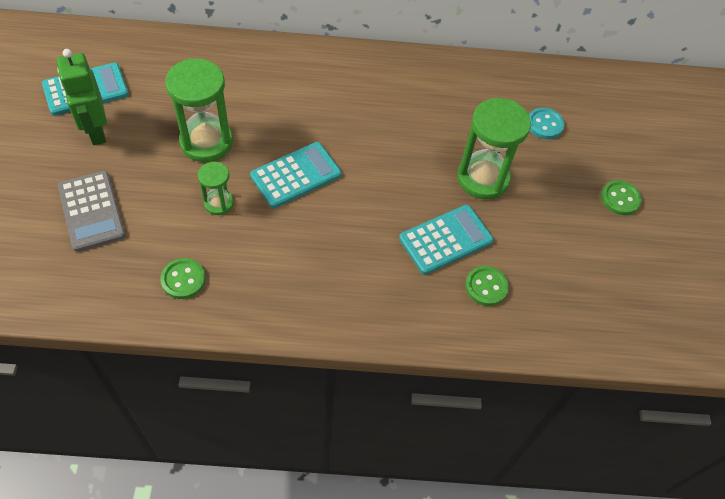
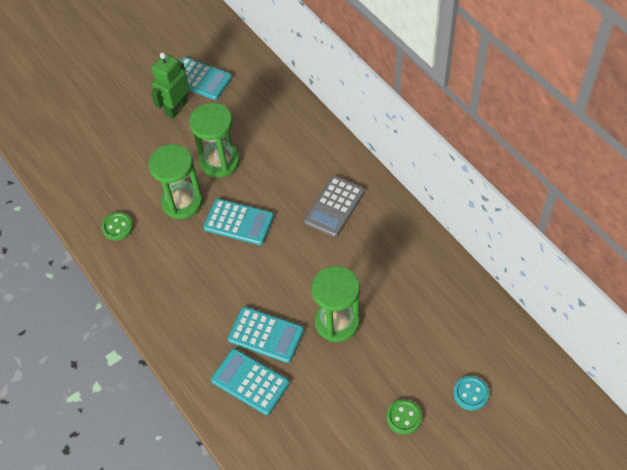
camera: 60 degrees right, 0 degrees up
(91, 211) = (123, 152): grey calculator -> grey calculator (334, 206)
(219, 203) = (182, 202): green hourglass -> green hourglass, size x1.88
(486, 287) = (250, 381): green button -> turquoise calculator
(545, 124) = (425, 327): turquoise button -> turquoise button (470, 393)

